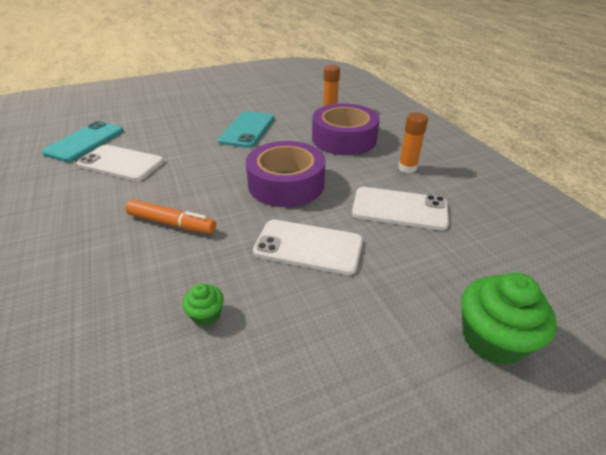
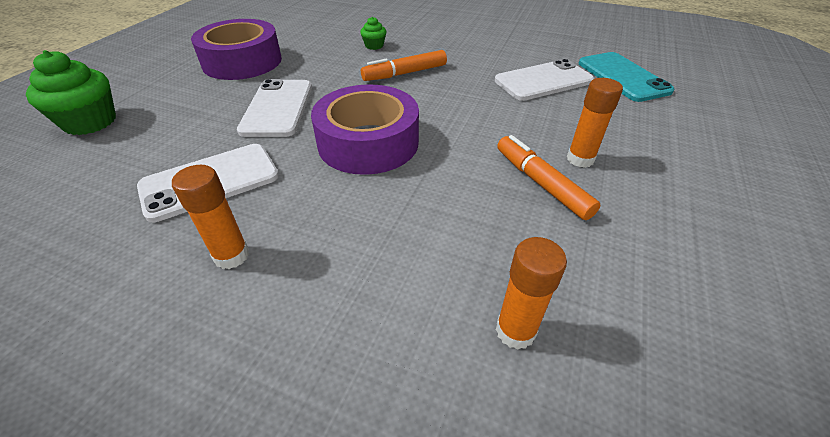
camera: 135 degrees right, 5 degrees up
(206, 314) = (302, 57): green cupcake -> green cupcake (374, 46)
(213, 128) = (580, 159): none -> orange glue stick
(247, 129) = (541, 183): turquoise phone -> orange marker
(308, 247) = (277, 108): white phone -> white phone turned 60 degrees counterclockwise
(344, 139) = (389, 259): purple tape -> purple tape (242, 61)

